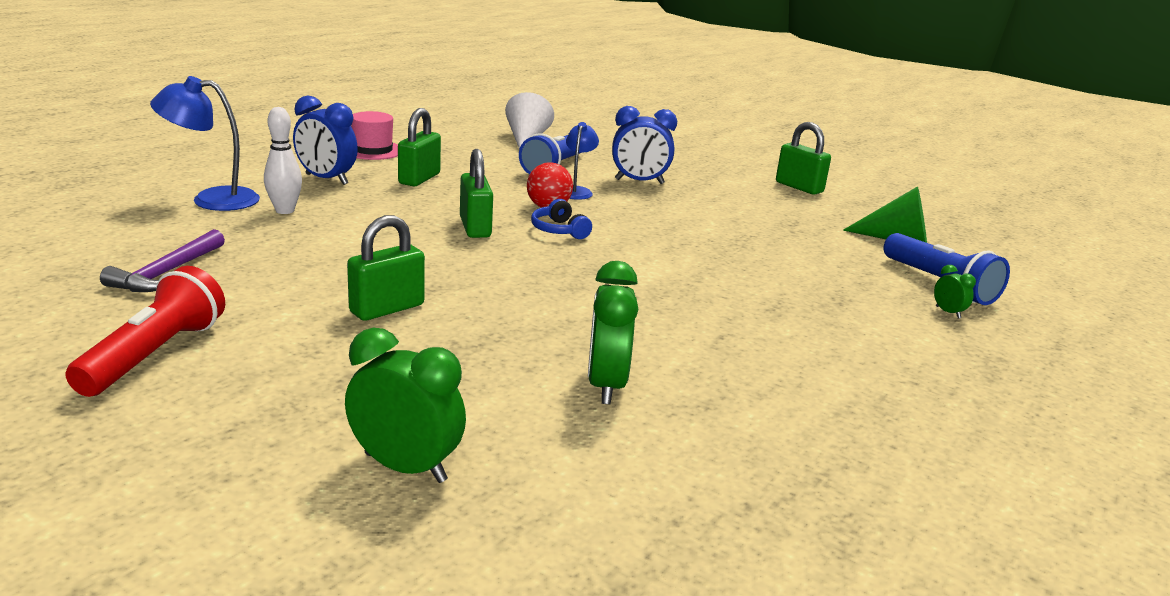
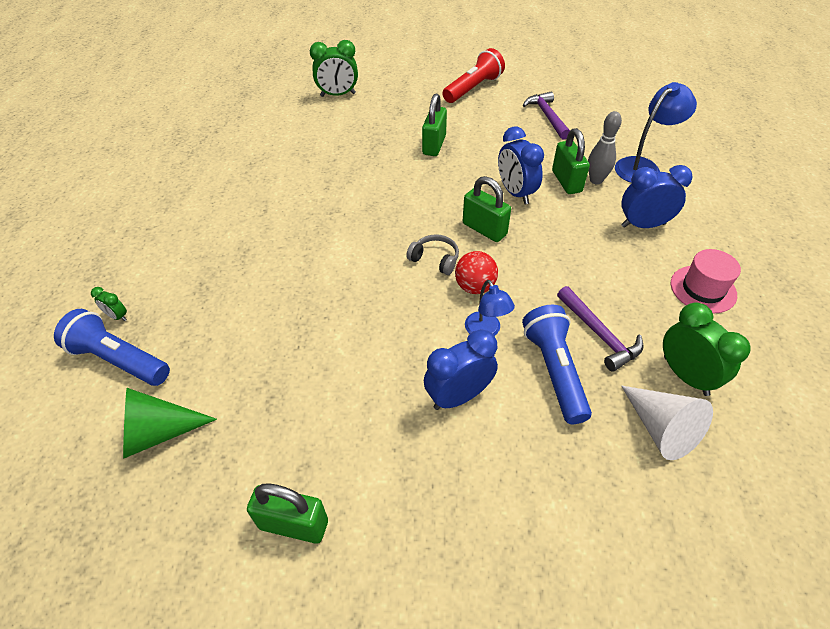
camera: 150 degrees right, 25 degrees up
(154, 355) = (473, 88): red flashlight -> red flashlight turned 120 degrees counterclockwise
(285, 210) = (596, 180): white bowling pin -> grey bowling pin
(388, 234) = (515, 193): none -> blue clock
(419, 179) = (602, 267): green padlock -> green padlock (566, 181)
(493, 164) = (599, 334): none -> purple hammer
(559, 230) = (435, 259): blue headphones -> grey headphones
(606, 385) = (300, 153): green clock -> green clock (685, 375)

